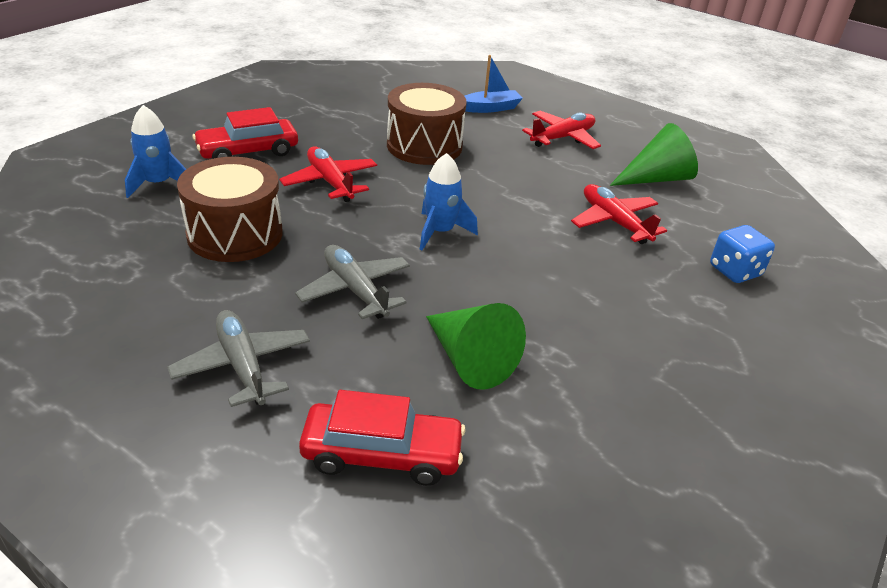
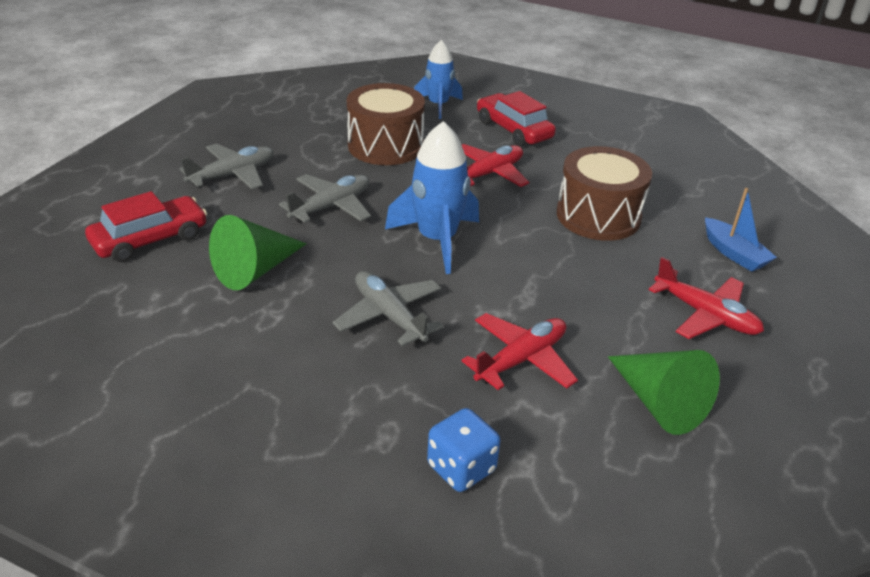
camera: 80 degrees right, 0 degrees up
(382, 454) = (150, 239): red car -> red car turned 120 degrees counterclockwise
(440, 232) = (437, 240): blue rocket -> blue rocket, size x1.51
(556, 278) = (389, 316): none -> grey plane

